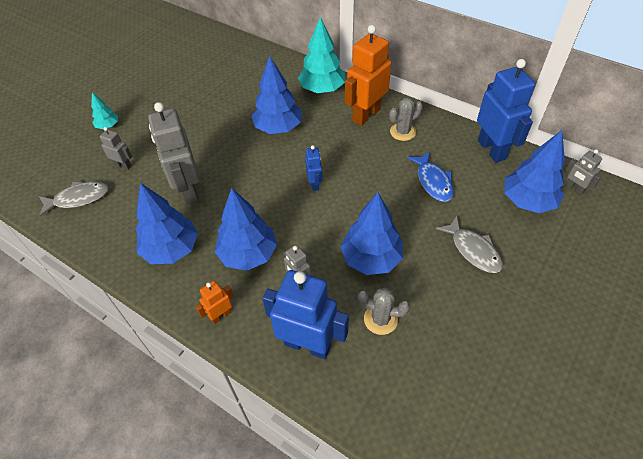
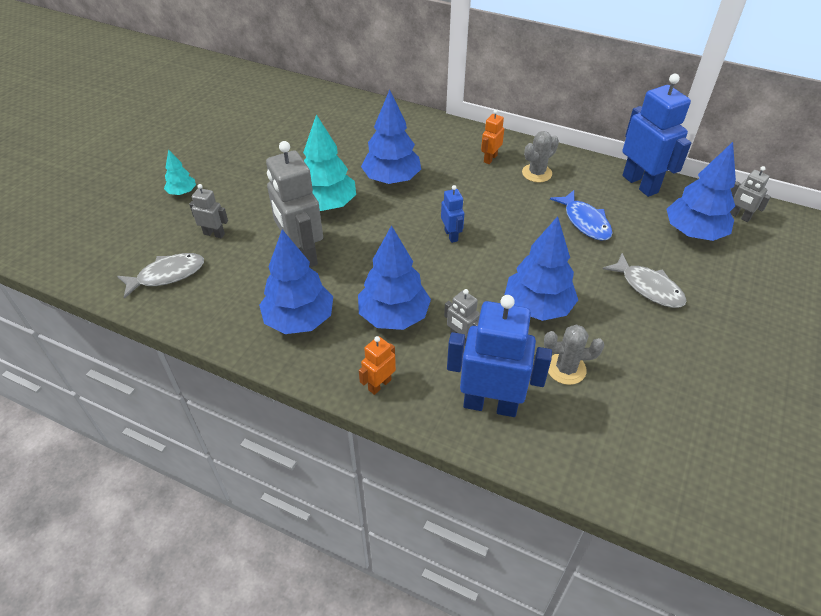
camera: 10 degrees left, 5 degrees down
(322, 89) = (432, 135): turquoise tree -> turquoise tree (327, 205)
(366, 115) = (490, 158): orange robot -> orange robot, size x0.49

